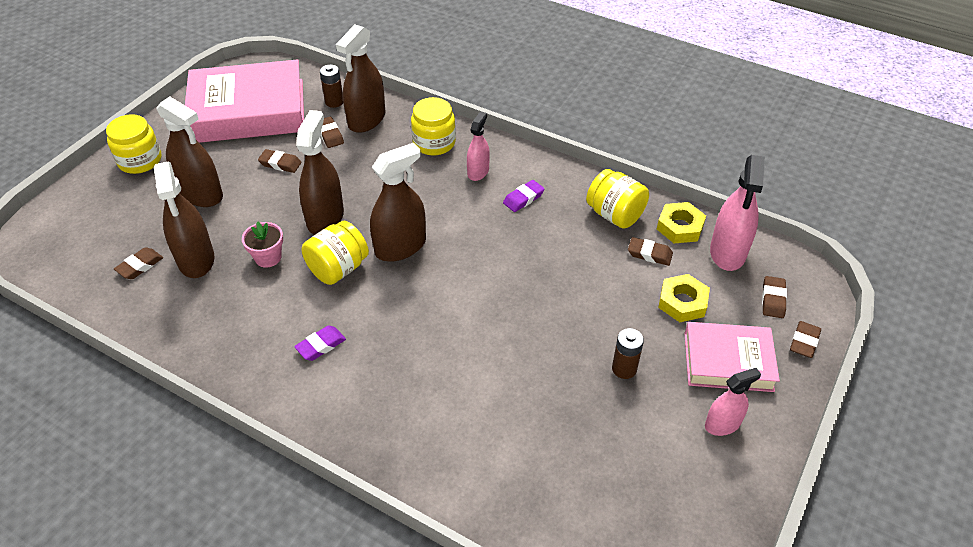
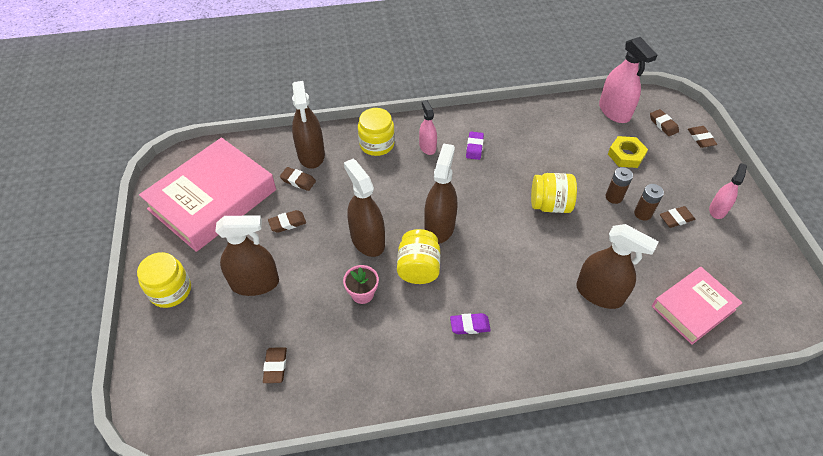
camera: 40 degrees left, 5 degrees up
(196, 259) = (312, 331): brown spray bottle -> brown spray bottle (599, 293)
(321, 345) = (470, 325): purple eraser -> purple eraser turned 75 degrees clockwise
(334, 102) = (271, 155): brown battery -> brown battery (614, 197)
(615, 215) = (535, 125): yellow jar -> yellow jar (550, 205)
(649, 254) = (579, 138): brown eraser -> brown eraser (676, 219)
(680, 227) = (576, 111): yellow nut -> none
(728, 362) = (682, 174): pink book -> pink book (693, 308)

